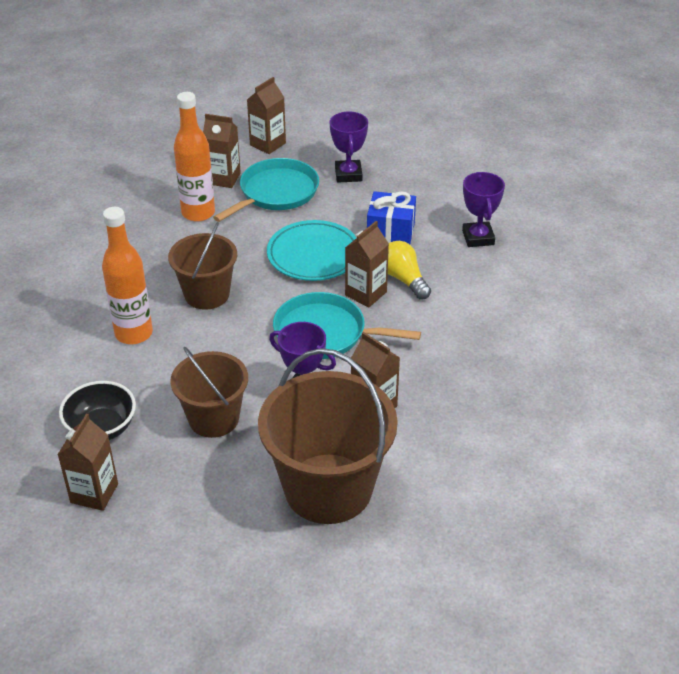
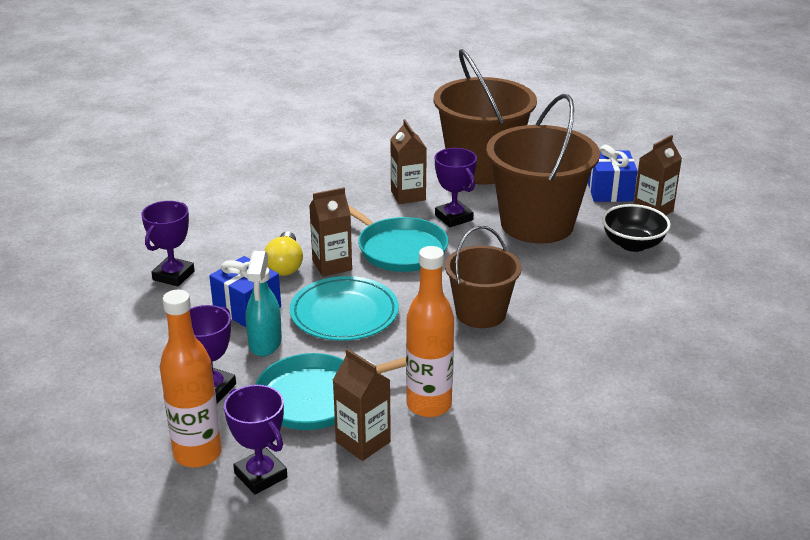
camera: 150 degrees left, 10 degrees down
(134, 333) = (573, 302): orange bottle -> orange bottle (197, 454)
(156, 509) = (609, 191): none -> blue gift
(214, 418) = (537, 224): brown bucket -> brown bucket, size x1.65
(267, 144) = (260, 475): brown carton -> purple trophy
(348, 213) = (265, 343): none -> turquoise spray bottle

